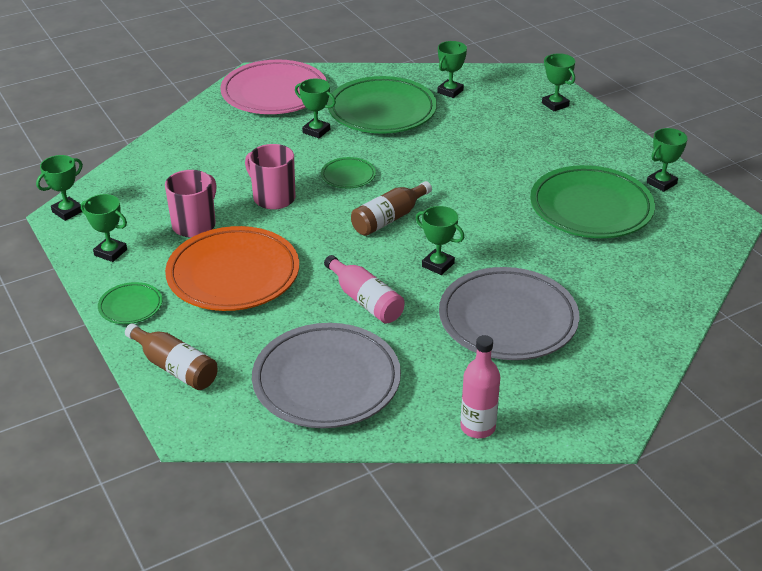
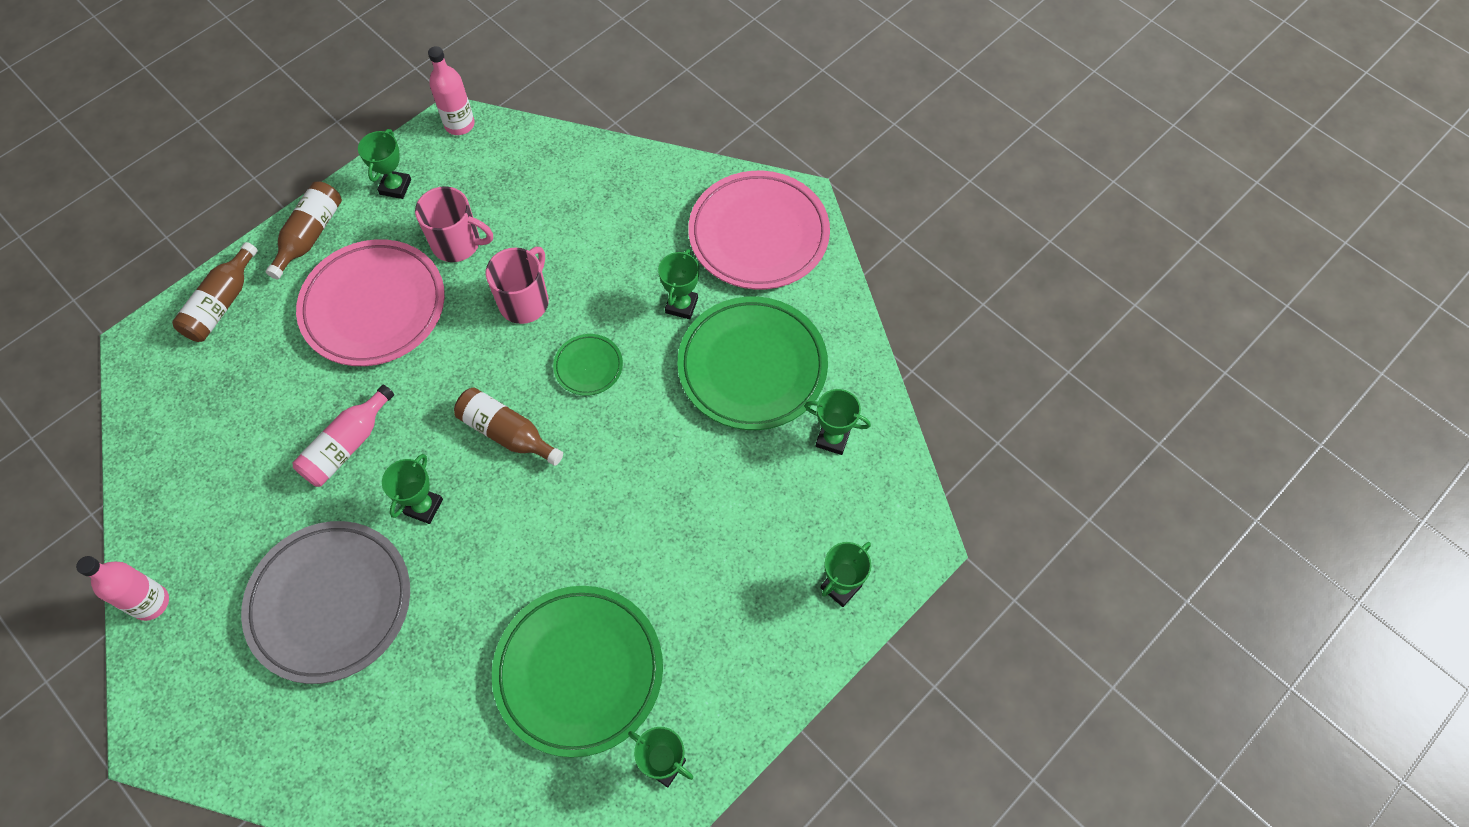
camera: 75 degrees right, 25 degrees up
(67, 211) = (459, 124): green trophy -> pink bottle
(130, 306) = (310, 235): green plate -> brown bottle
(233, 275) = (374, 307): orange plate -> pink plate
(326, 381) = (211, 442): grey plate -> none

